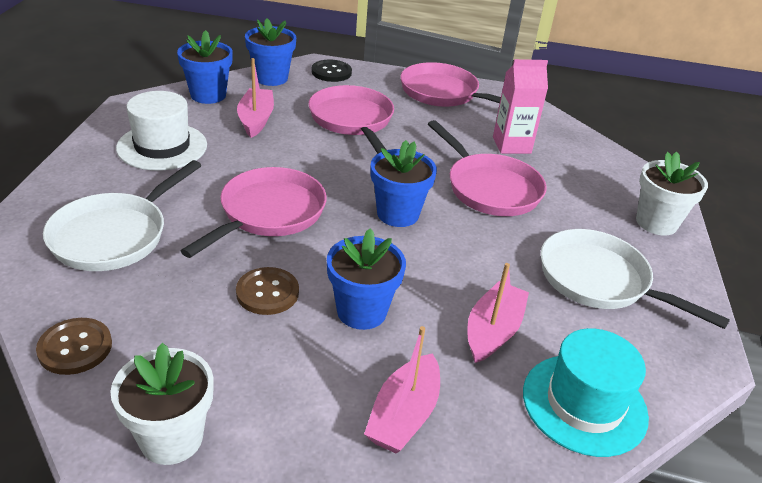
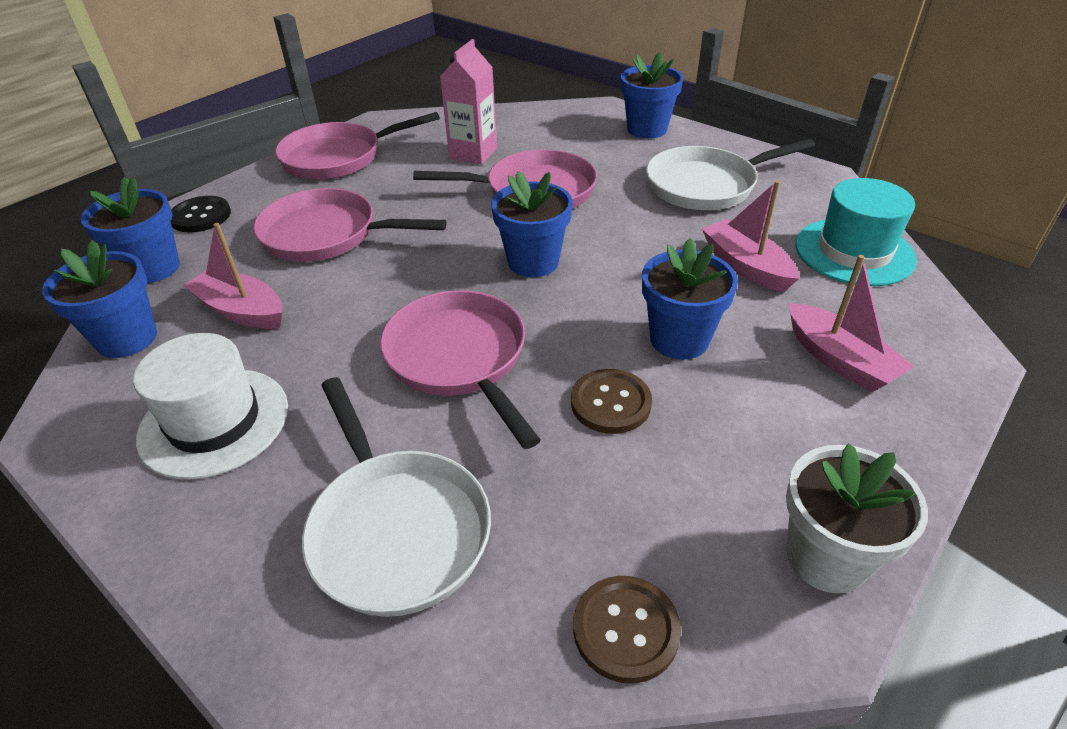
camera: 55 degrees left, 5 degrees up
(656, 222) = (647, 129): white flower pot -> blue flower pot

